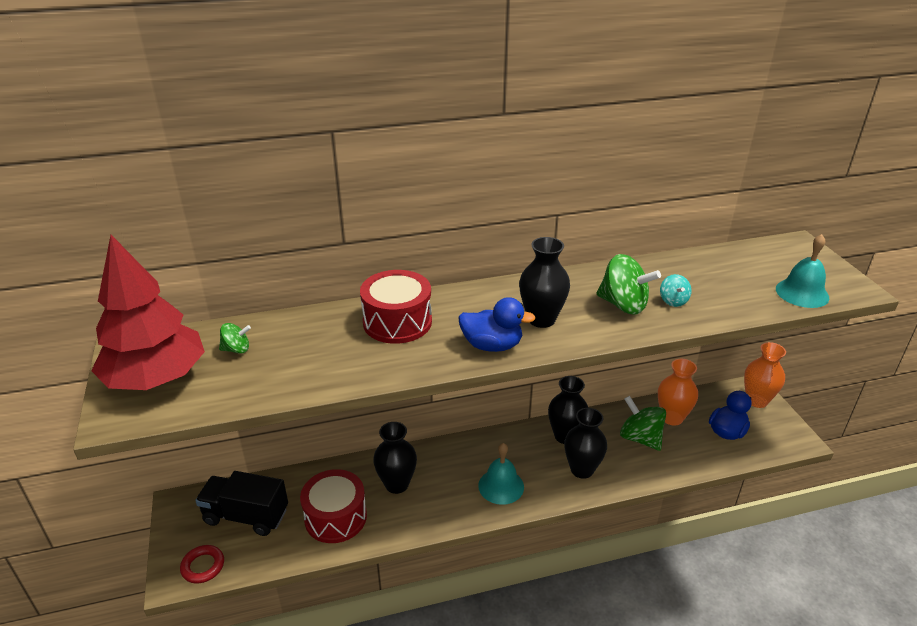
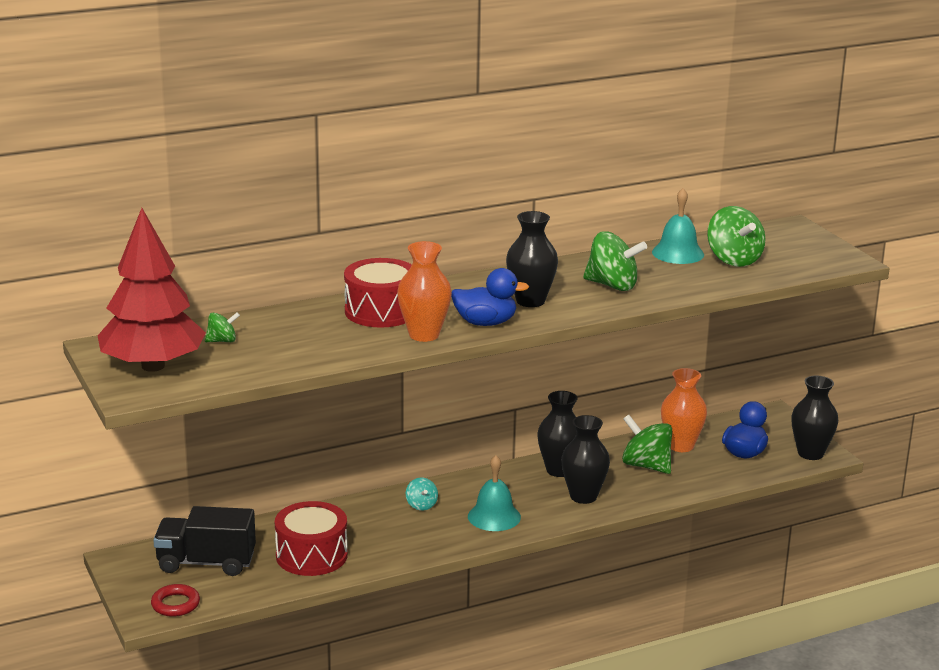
camera: 10 degrees left, 10 degrees down
(397, 484) = (373, 524): black vase -> black vase (810, 453)
(673, 301) = (663, 279): turquoise spinning top -> turquoise spinning top (421, 505)
(742, 280) = (733, 260): none -> green spinning top
(756, 400) = (777, 424): orange vase -> orange vase (424, 335)
(802, 293) = (793, 266): turquoise bell -> turquoise bell (678, 253)

